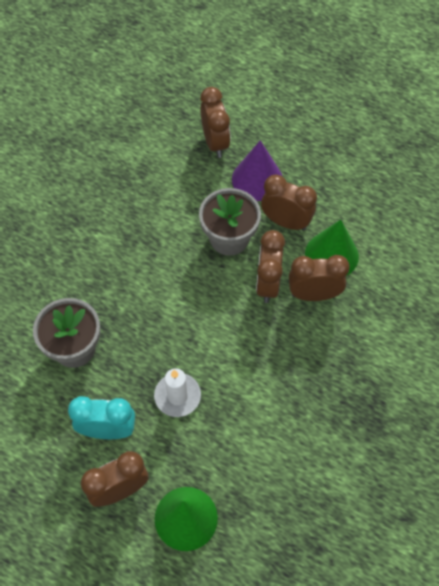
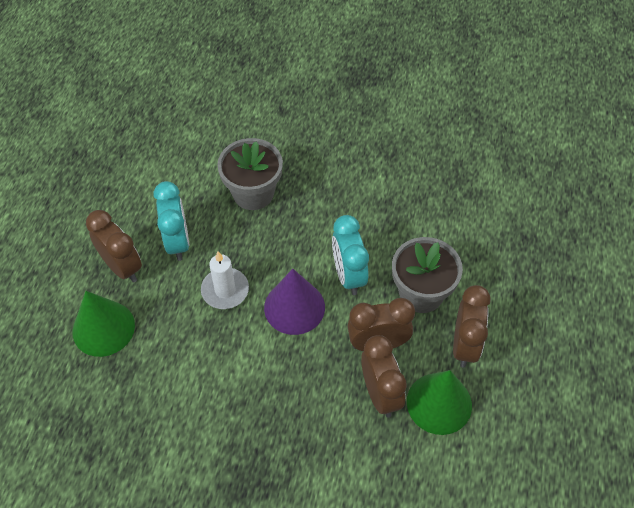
camera: 75 degrees right, 5 degrees down
(194, 288) = (348, 275): none -> turquoise clock
(215, 143) = (540, 250): brown clock -> none
(257, 179) = (509, 303): purple cone -> purple cone (294, 307)

